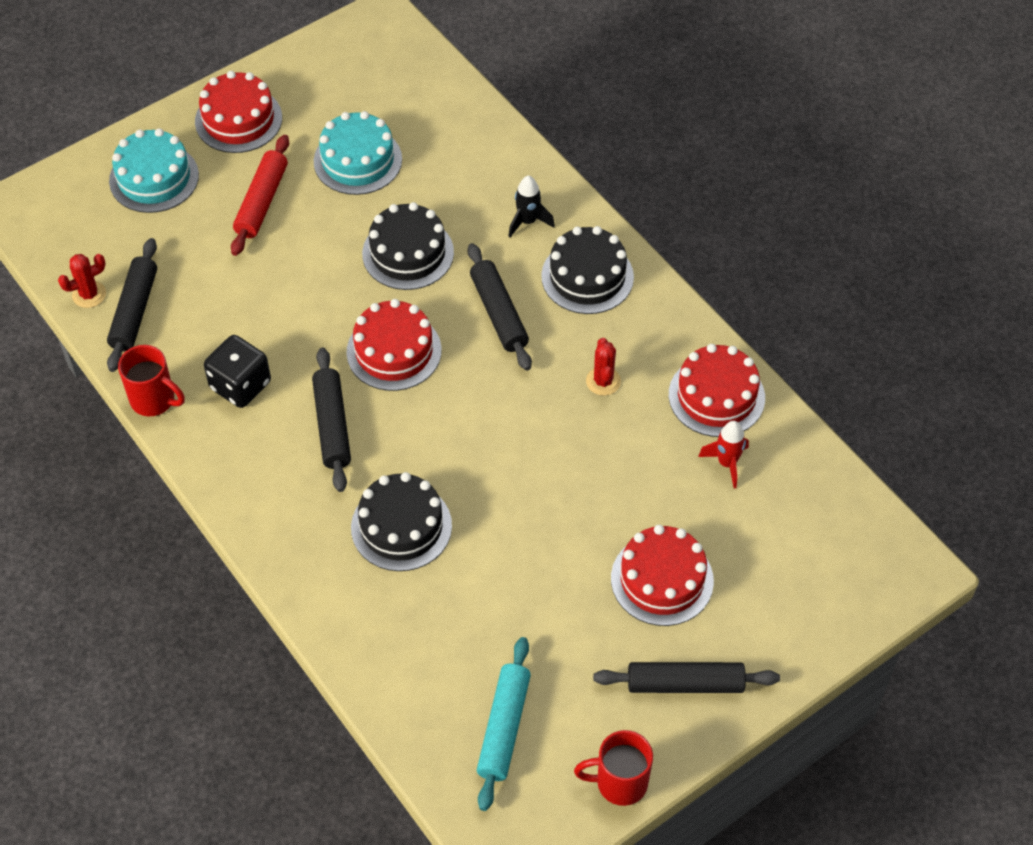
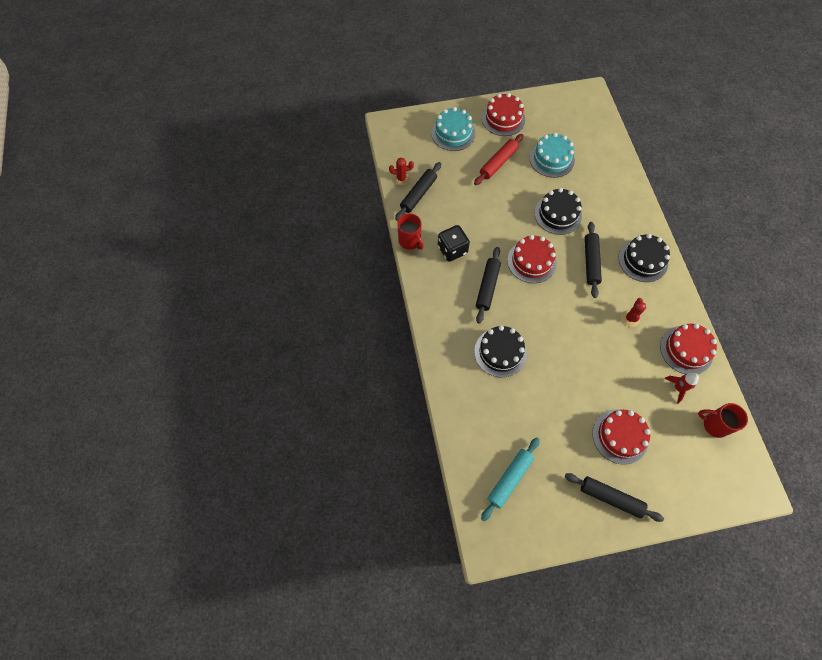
camera: 25 degrees right, 10 degrees up
(528, 221) = (623, 220): black rocket -> none
(619, 783) = (556, 535): red mug -> red mug (714, 425)

